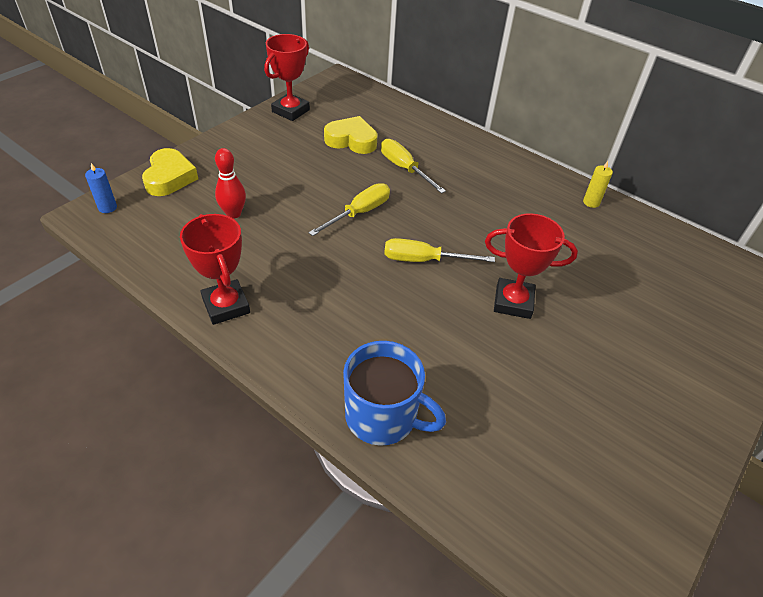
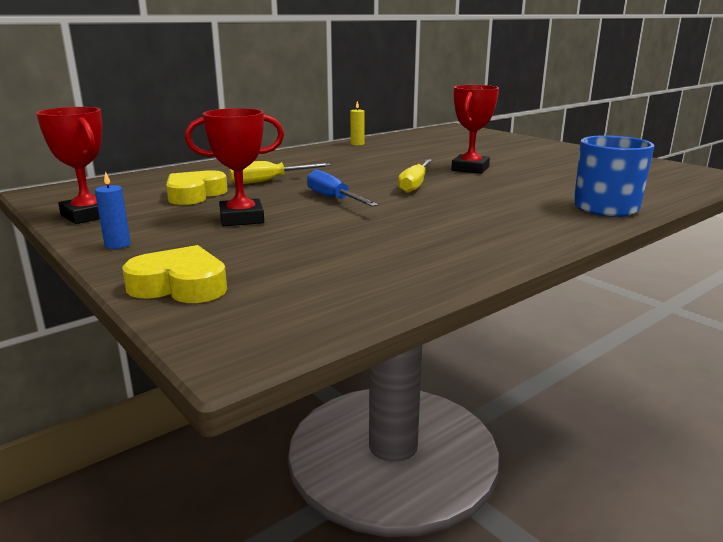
camera: 75 degrees left, 25 degrees down
(107, 207) = (228, 332): blue candle -> blue candle (117, 245)
(226, 306) = (476, 255): red trophy -> red trophy (241, 218)
(233, 213) = (301, 249): red bowling pin -> none
(359, 213) = (333, 199): yellow screwdriver -> blue screwdriver

